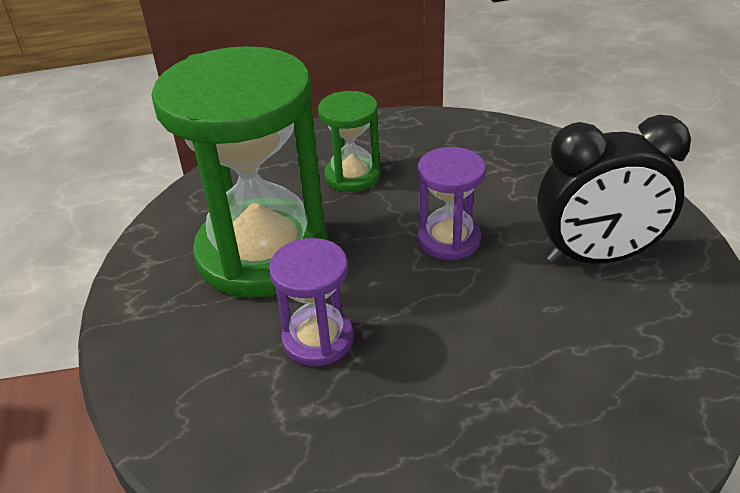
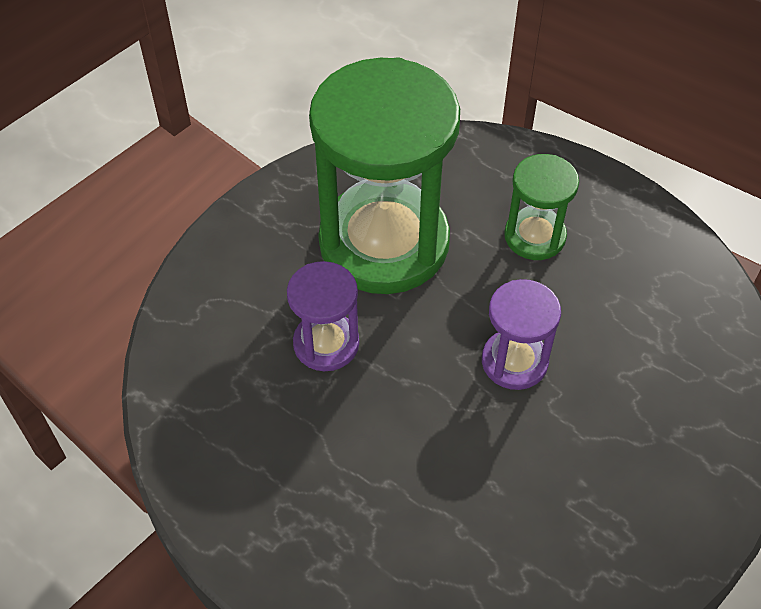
camera: 50 degrees right, 15 degrees up
(597, 257) = (593, 489): black clock -> none

